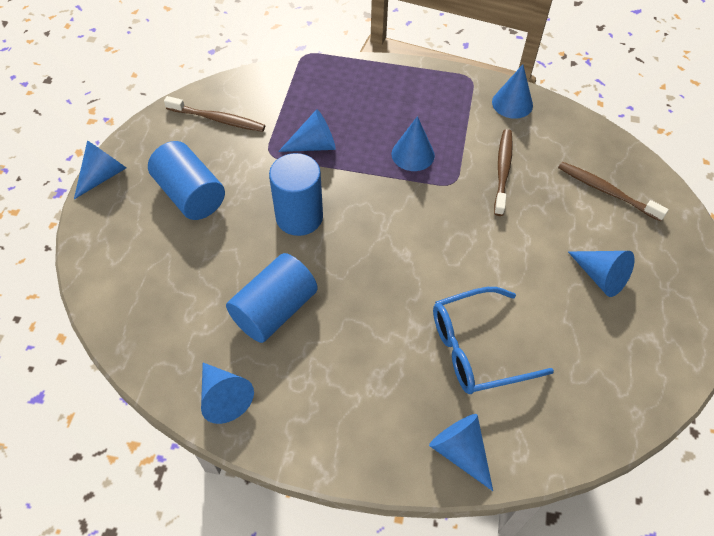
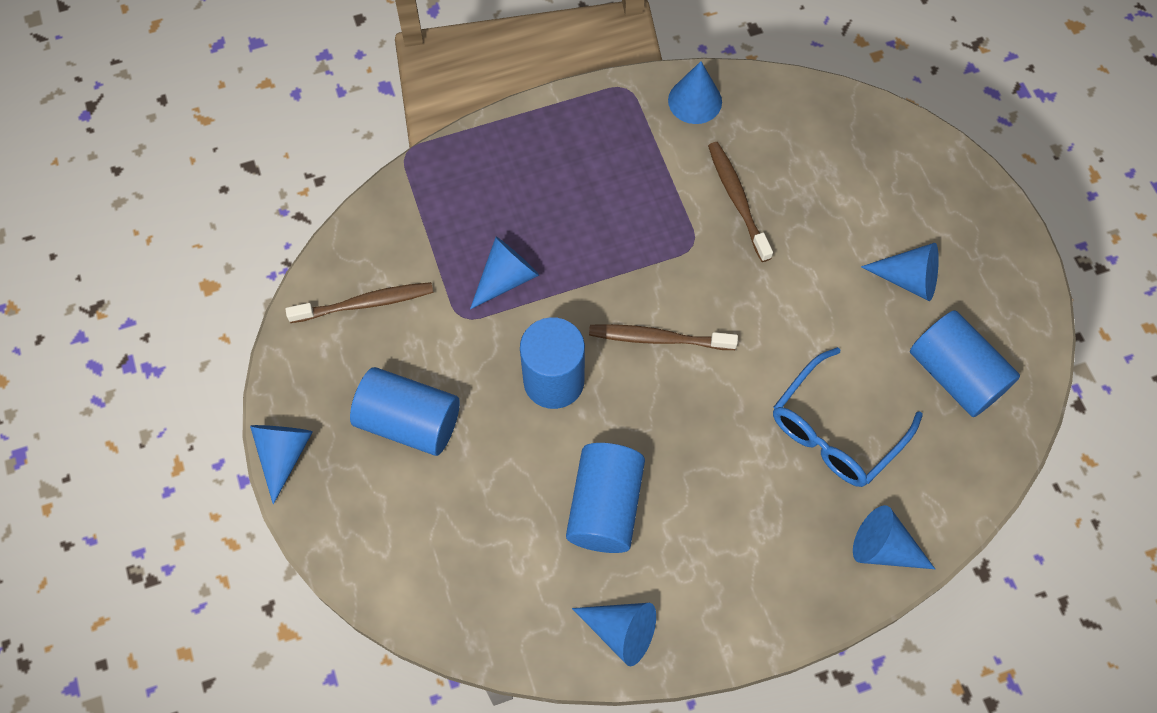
camera: 30 degrees left, 10 degrees up
(413, 154) = (626, 230): blue cone -> none
(598, 359) = (955, 375): none -> blue cylinder
(606, 191) = (859, 168): brown toothbrush -> brown toothbrush (658, 338)

